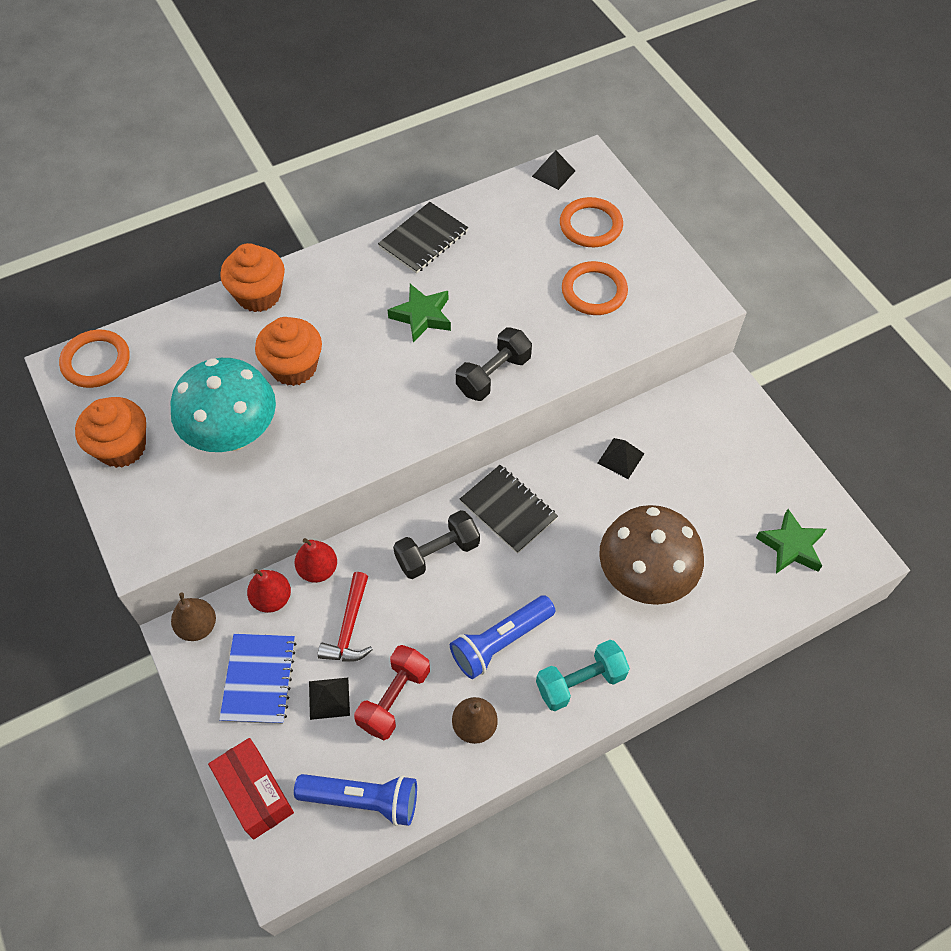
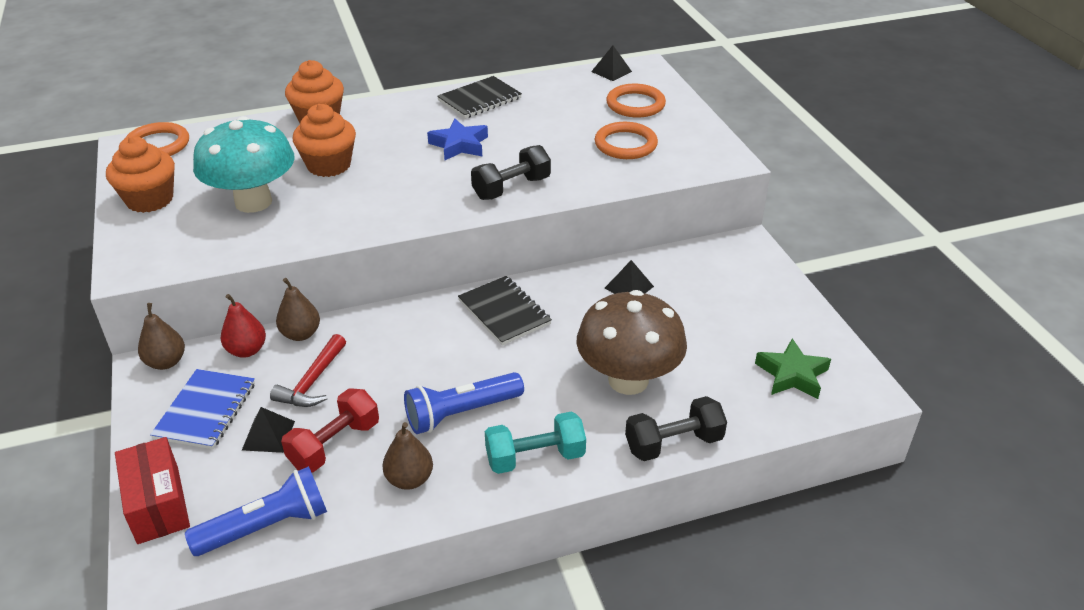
camera: 10 degrees right, 20 degrees down
(318, 569) = (301, 334): red pear -> brown pear
(363, 800) = (266, 526): blue flashlight -> blue flashlight turned 45 degrees counterclockwise
(422, 316) = (459, 145): green star -> blue star
(437, 553) = (422, 336): black dumbbell -> black dumbbell (673, 443)

